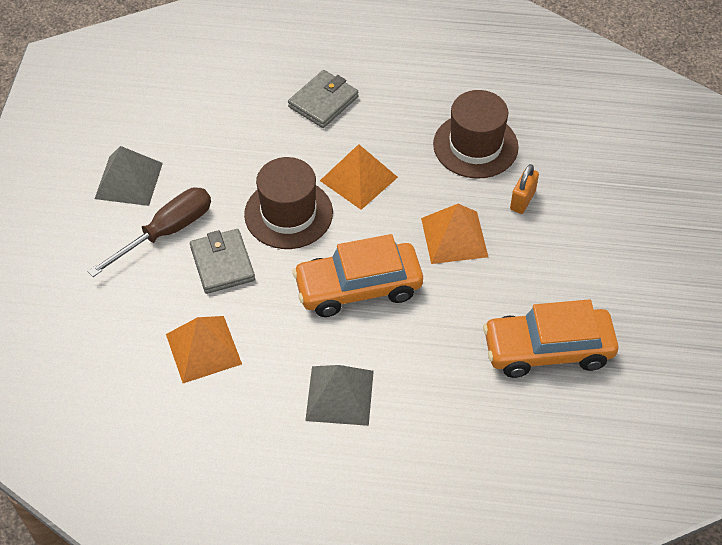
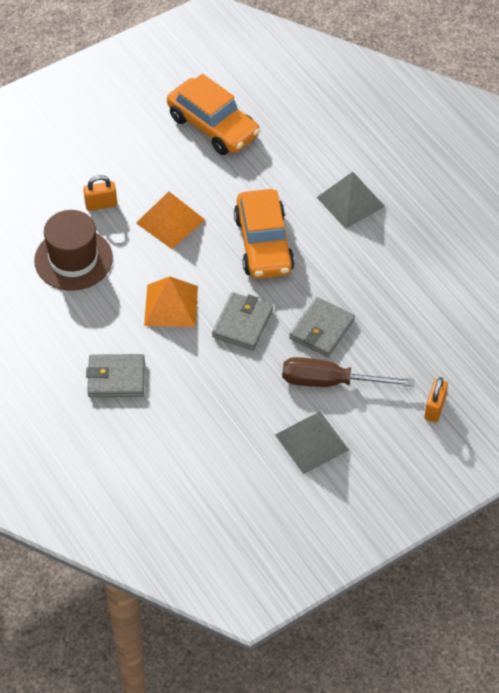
camera: 130 degrees left, 0 degrees up
(59, 284) = (434, 408): none -> orange padlock
(203, 349) = (393, 290): orange pyramid -> none
(288, 213) = (242, 324): brown hat -> grey wallet
(358, 288) = (263, 244): orange car -> orange car turned 45 degrees clockwise

